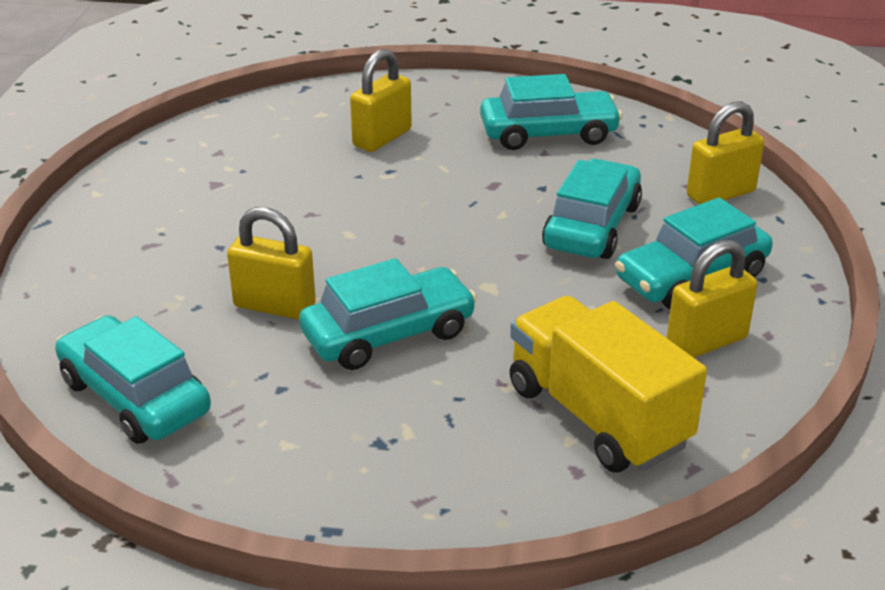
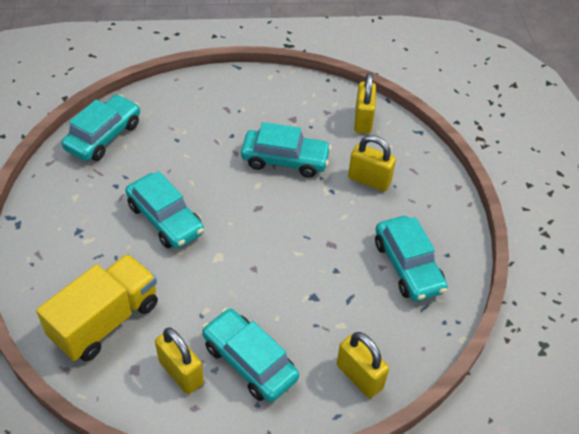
camera: 75 degrees right, 15 degrees up
(274, 306) = (182, 168): yellow padlock -> yellow padlock (363, 120)
(592, 226) = (296, 302): turquoise car -> turquoise car (285, 160)

